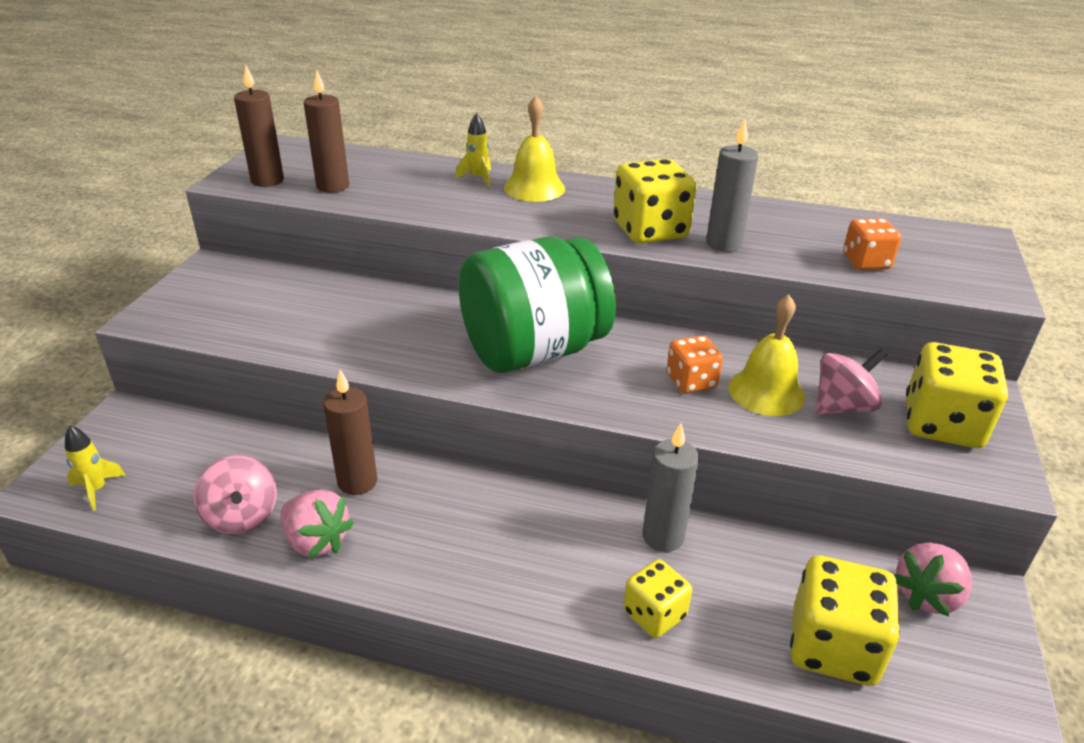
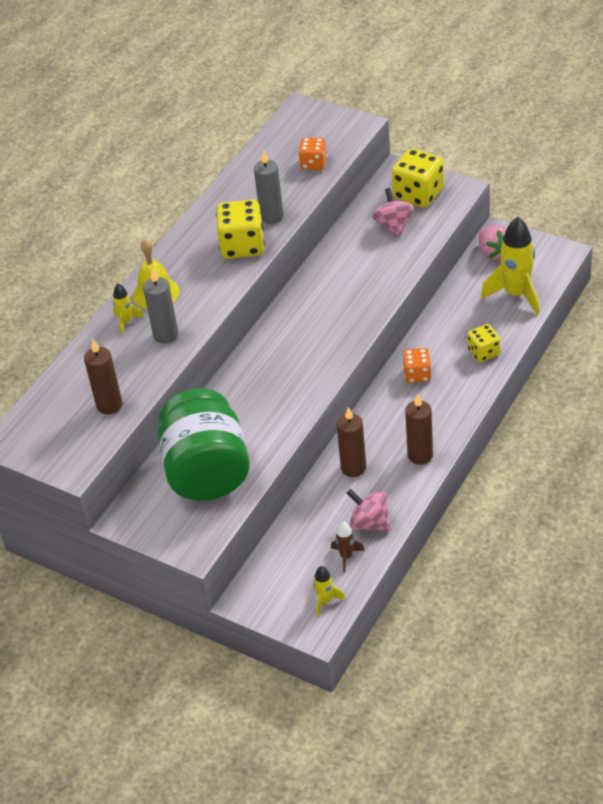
camera: 70 degrees left, 10 degrees up
(178, 500) = (346, 556): none -> brown rocket
(242, 516) = (370, 523): pink spinning top -> pink spinning top turned 135 degrees counterclockwise
(267, 181) = (83, 445): brown candle -> brown candle (420, 455)
(316, 541) = (400, 486): pink strawberry -> none
(534, 351) = (302, 344): green jar -> green jar (207, 471)
(663, 536) = (433, 338): grey candle -> grey candle (166, 335)
(691, 381) = (354, 280): orange dice -> orange dice (417, 374)
(766, 391) = (372, 252): yellow bell -> none
(833, 646) = (516, 294): yellow dice -> yellow rocket

